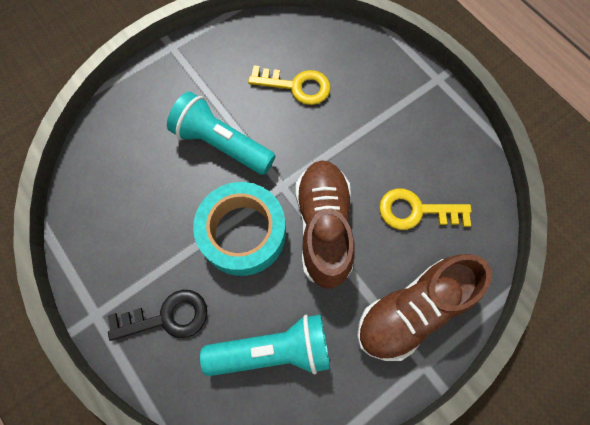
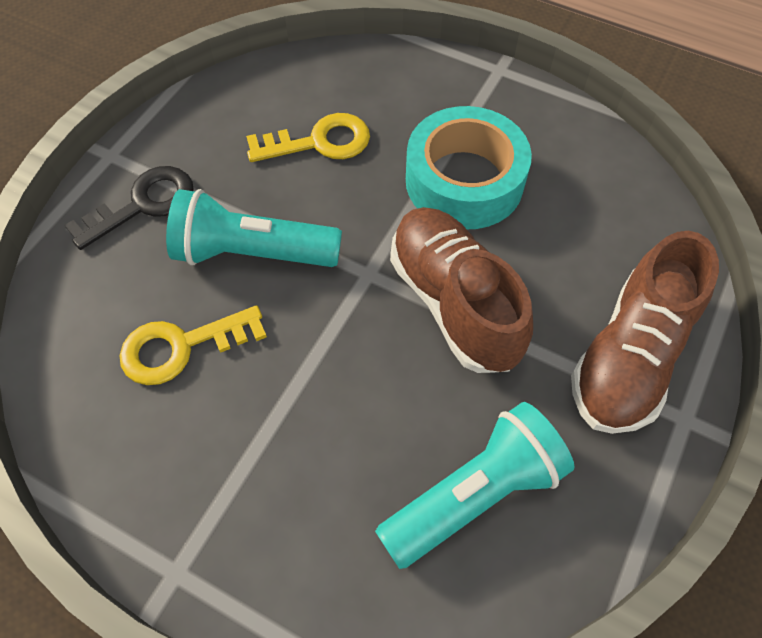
camera: 25 degrees left, 10 degrees down
(167, 317) = (294, 521): black key -> black key (143, 204)
(243, 233) = (345, 357): turquoise tape -> turquoise tape (464, 181)
(416, 211) = (562, 233): yellow key -> yellow key (181, 347)

